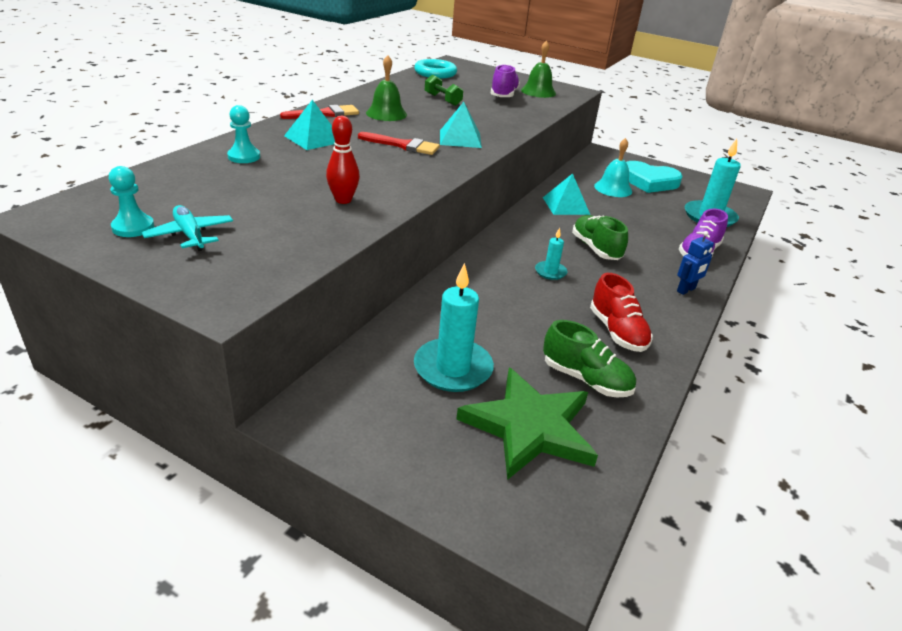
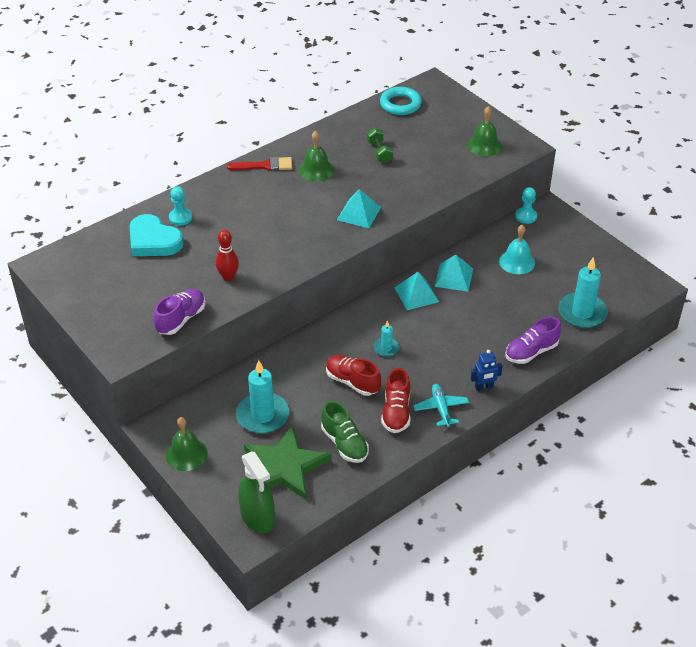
camera: 25 degrees right, 10 degrees up
(133, 227) = (89, 283): turquoise pawn -> turquoise pawn (526, 216)
(190, 235) = (120, 296): turquoise plane -> turquoise plane (441, 408)
(314, 138) = (240, 200): turquoise pyramid -> turquoise pyramid (416, 294)
(369, 445) = (186, 454): none -> green bell
(403, 145) = (306, 217): red brush -> none
(503, 95) = (444, 149): purple shoe -> purple shoe (181, 319)
(539, 310) = (352, 382): none -> red shoe
(542, 514) = (257, 517): none -> green spray bottle
(596, 249) = (442, 331): green shoe -> none
(649, 181) = (562, 257): turquoise heart -> turquoise heart (153, 241)

